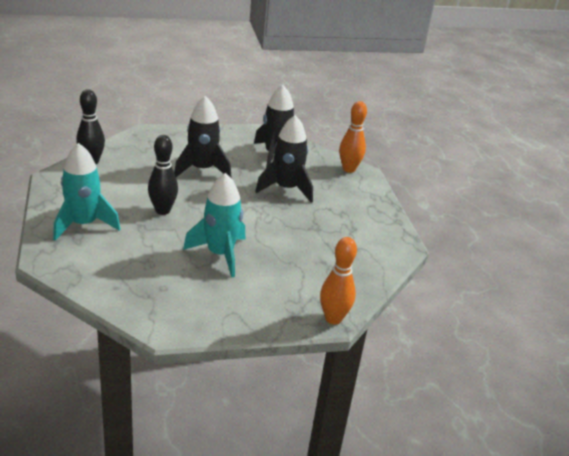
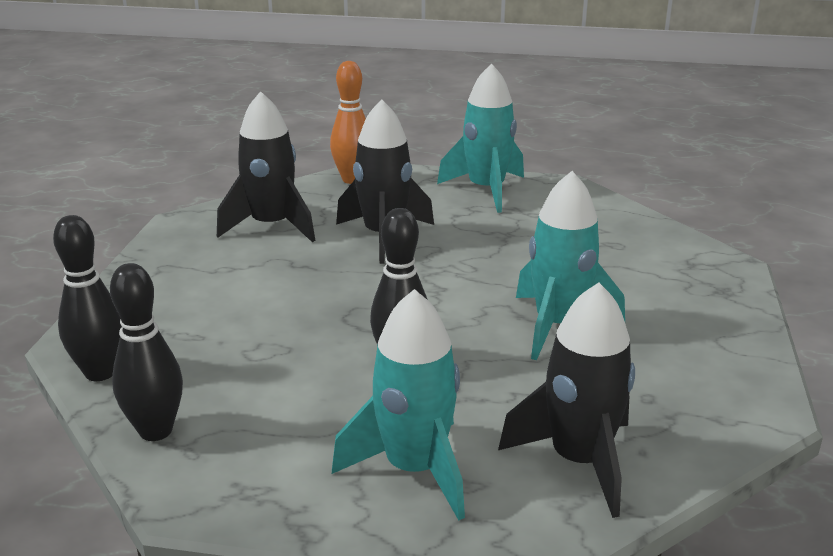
camera: 65 degrees left, 5 degrees down
(126, 141) = (100, 372): none -> black bowling pin
(202, 169) = (276, 301): black rocket -> black rocket (579, 461)
(333, 318) = (729, 264): orange bowling pin -> none
(370, 215) = (486, 190): none -> turquoise rocket

